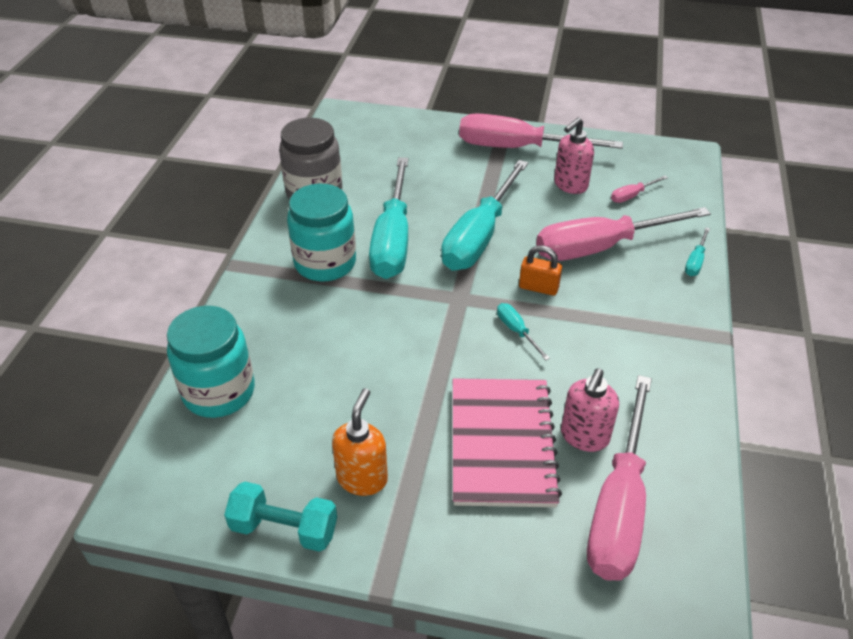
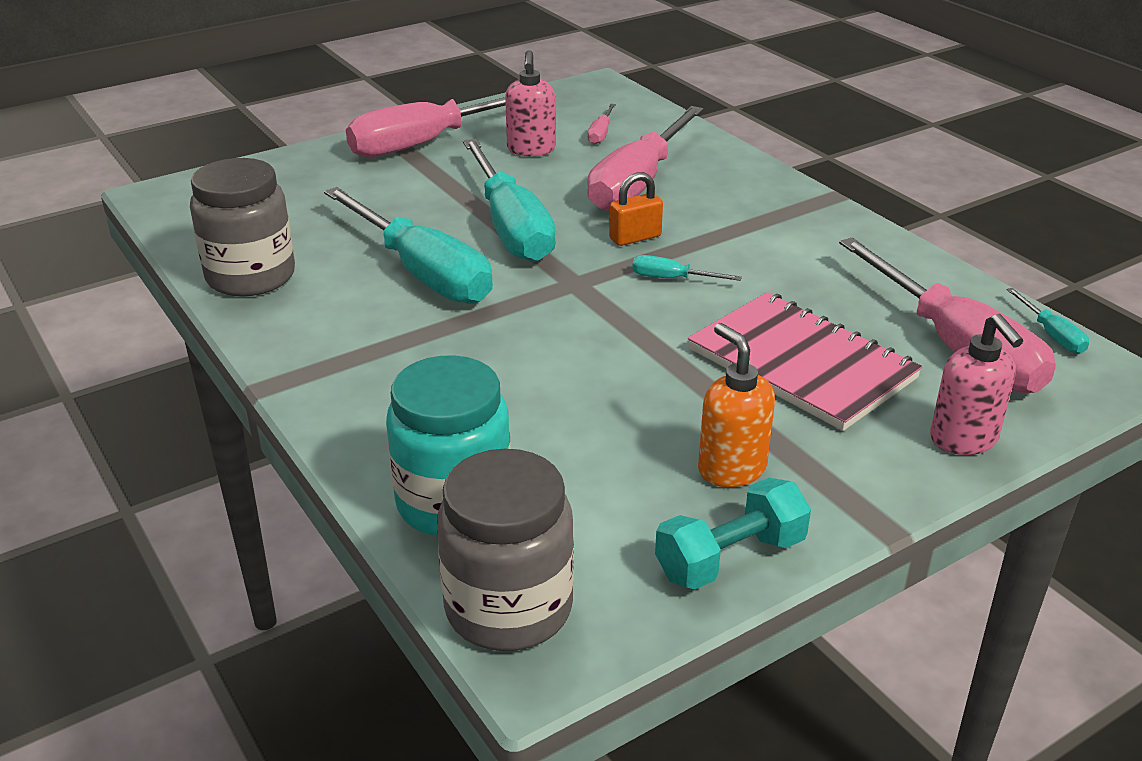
camera: 45 degrees left, 10 degrees down
(162, 468) = (508, 608): none -> grey jar
(325, 263) = (378, 328): turquoise jar -> none
(584, 437) = (854, 319): pink soap dispenser -> pink soap dispenser (964, 440)
(695, 261) = (732, 156): turquoise screwdriver -> turquoise screwdriver (1051, 334)

